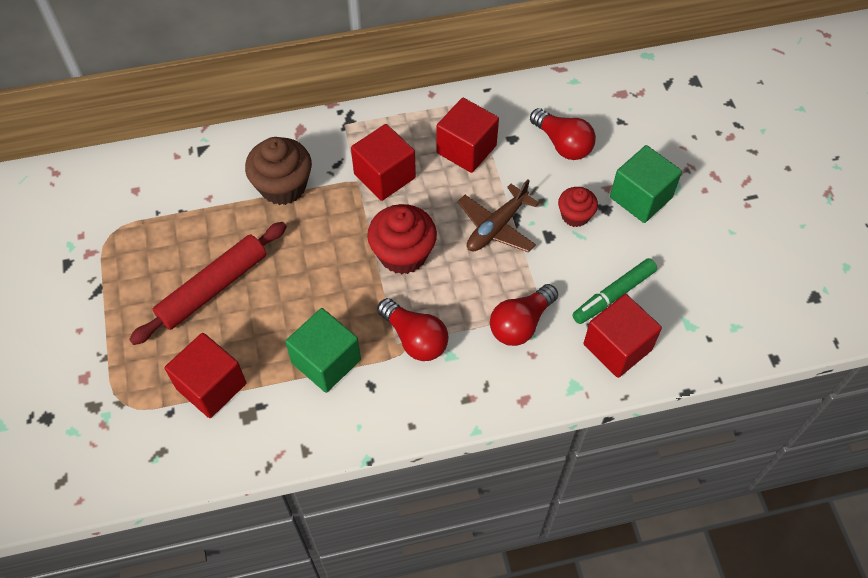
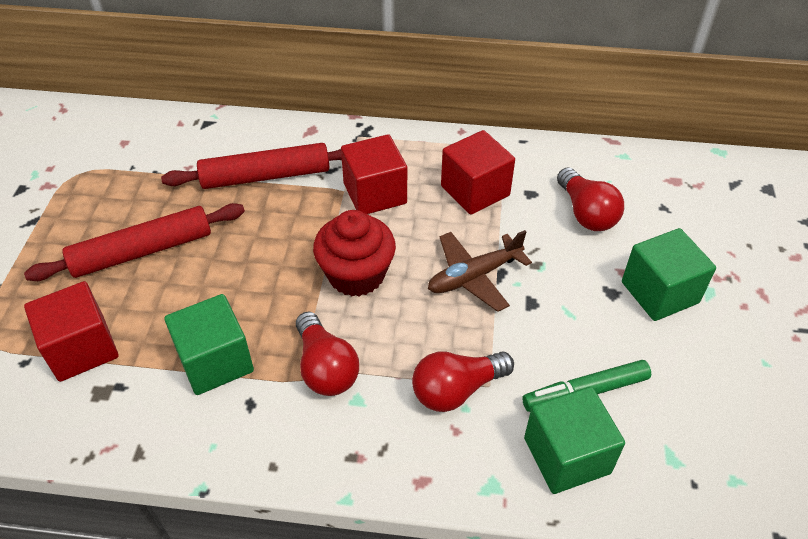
camera: 20 degrees right, 10 degrees down
(283, 186) = (266, 176): brown cupcake -> red rolling pin
(575, 215) = (571, 290): red cupcake -> none
(617, 347) = (567, 455): red cube -> green cube

